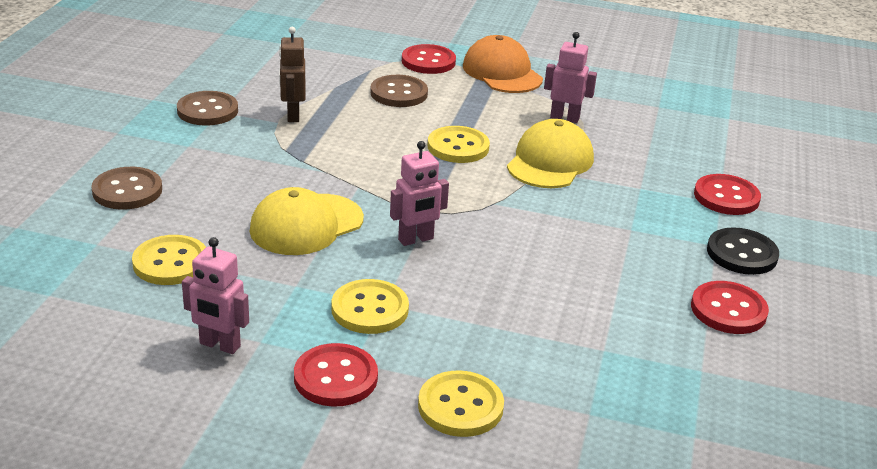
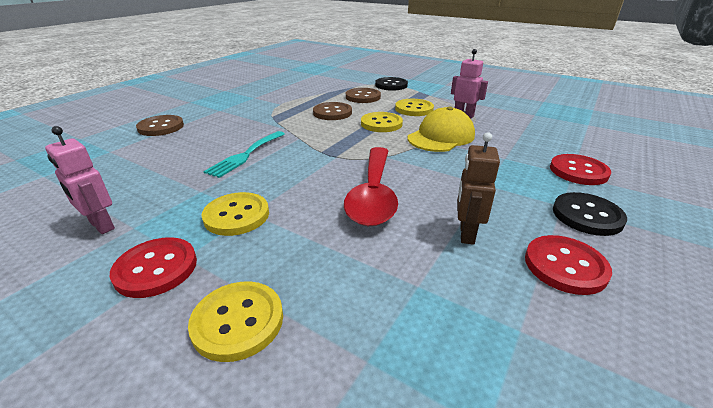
camera: 20 degrees right, 0 degrees up
(171, 263) = (137, 166): yellow button -> yellow button (414, 109)
(207, 111) = (247, 97): brown button -> brown button (332, 113)
(292, 115) = (292, 102): brown robot -> brown robot (466, 234)
(306, 225) = (245, 155): yellow cap -> turquoise fork
(416, 239) = (312, 172): pink robot -> none
(428, 61) = (391, 85): red button -> black button
(502, 72) = (433, 92): orange cap -> none
(509, 260) = (373, 194): none -> red spoon

